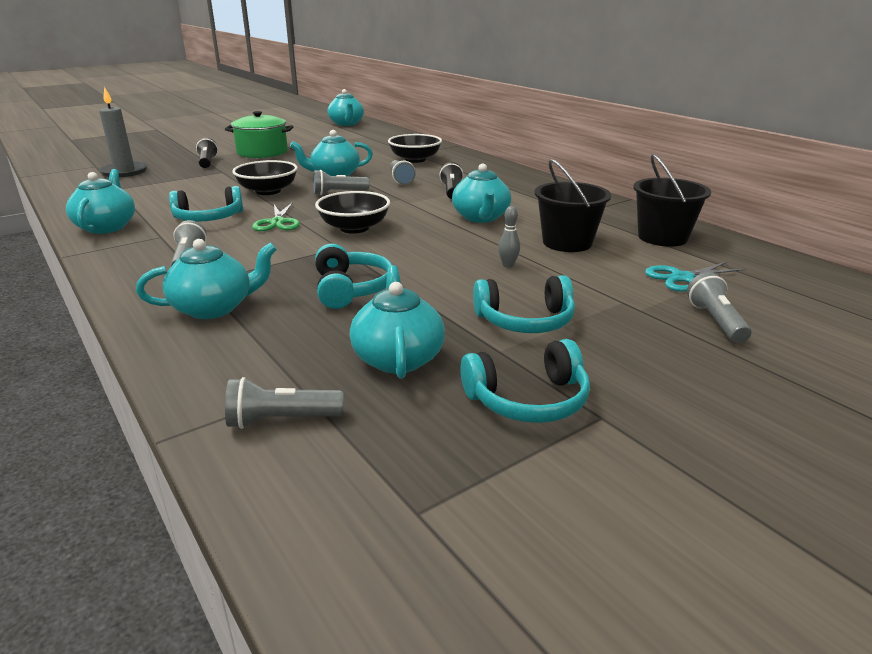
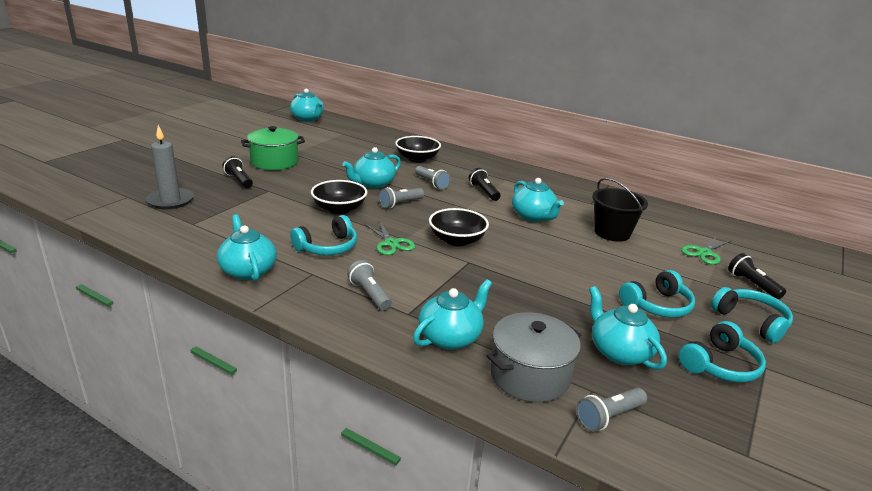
camera: 25 degrees left, 0 degrees up
(248, 358) = (529, 375): none -> grey pot
(351, 289) = (524, 300): turquoise headphones -> turquoise headphones (751, 321)
(508, 265) = (598, 260): grey bowling pin -> none
(662, 237) = (661, 219): black bucket -> none
(682, 278) = (704, 253): turquoise scissors -> green scissors
(715, 321) = (752, 284): grey flashlight -> black flashlight

